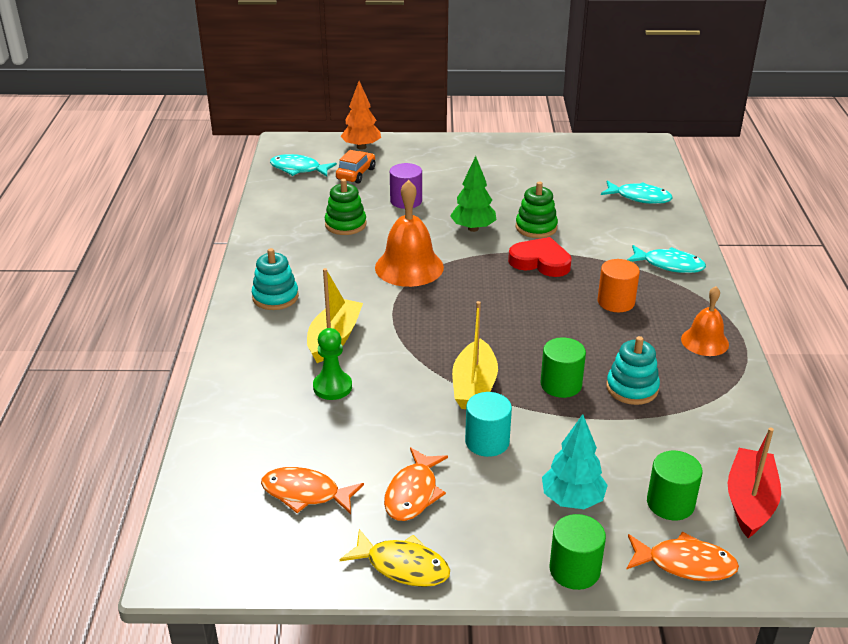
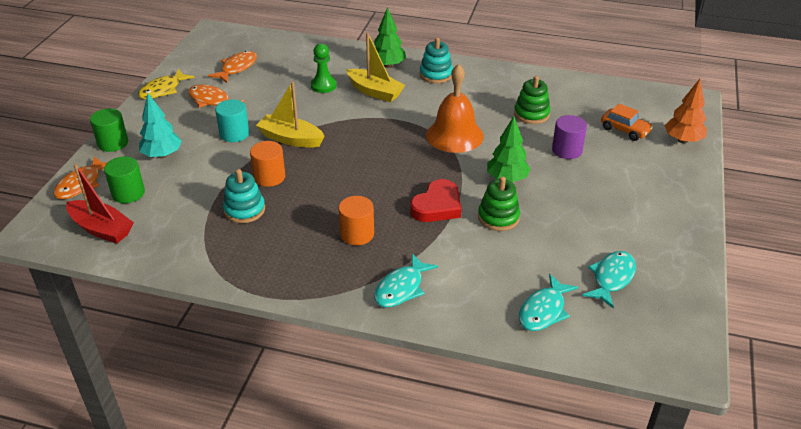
camera: 105 degrees right, 5 degrees up
(260, 339) = (388, 65): none -> green tree
(298, 169) = (637, 101): turquoise fish -> turquoise fish (611, 278)
(561, 385) = (269, 177): green cylinder -> orange cylinder
(704, 341) = (276, 270): orange bell -> none

